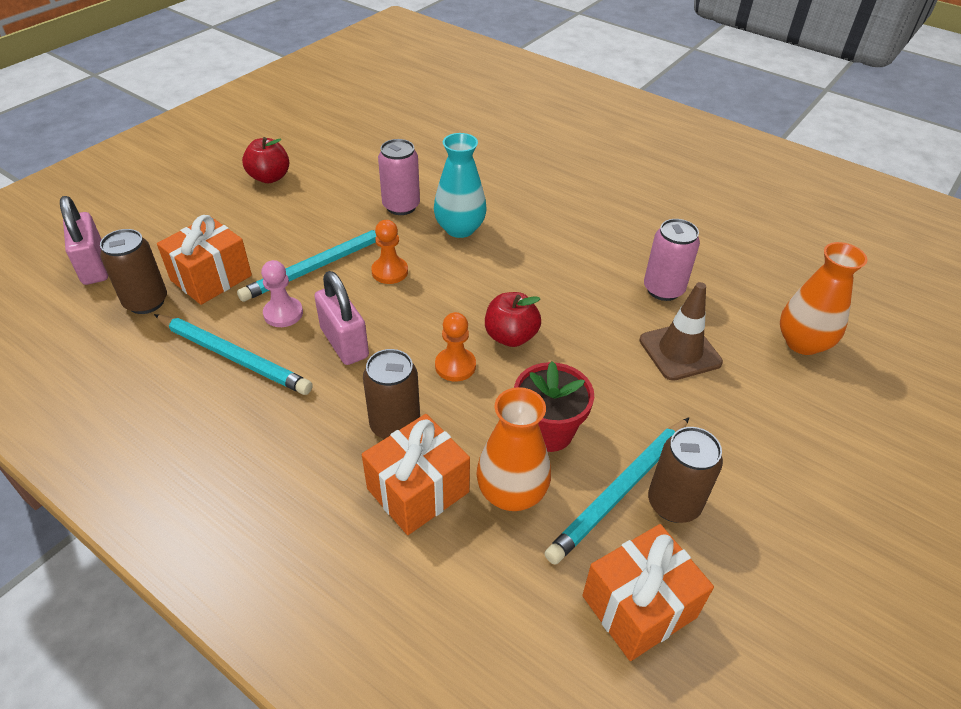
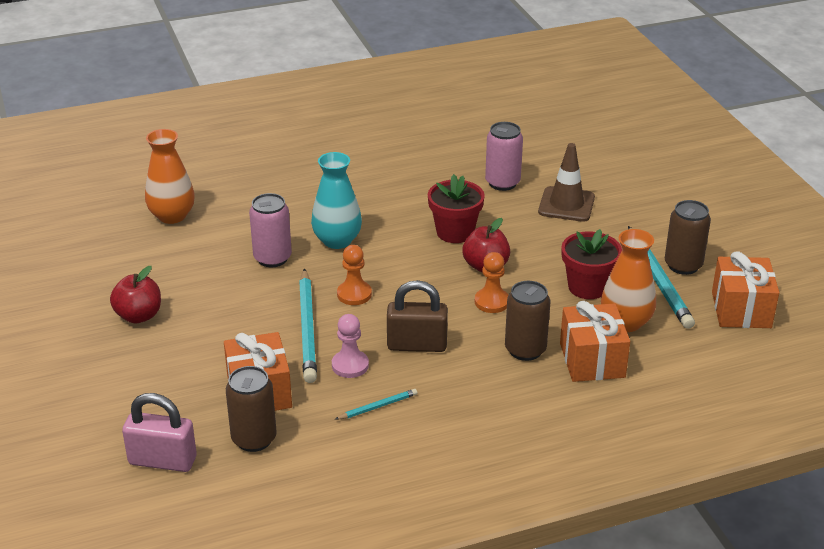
camera: 55 degrees left, 10 degrees down
(233, 357) = (378, 406): turquoise pencil -> turquoise pencil, size x0.48
(344, 343) = (417, 345): pink padlock -> brown padlock
(545, 292) = (455, 232): none -> red flower pot
(802, 343) = (602, 157): orange vase -> orange vase (172, 216)

